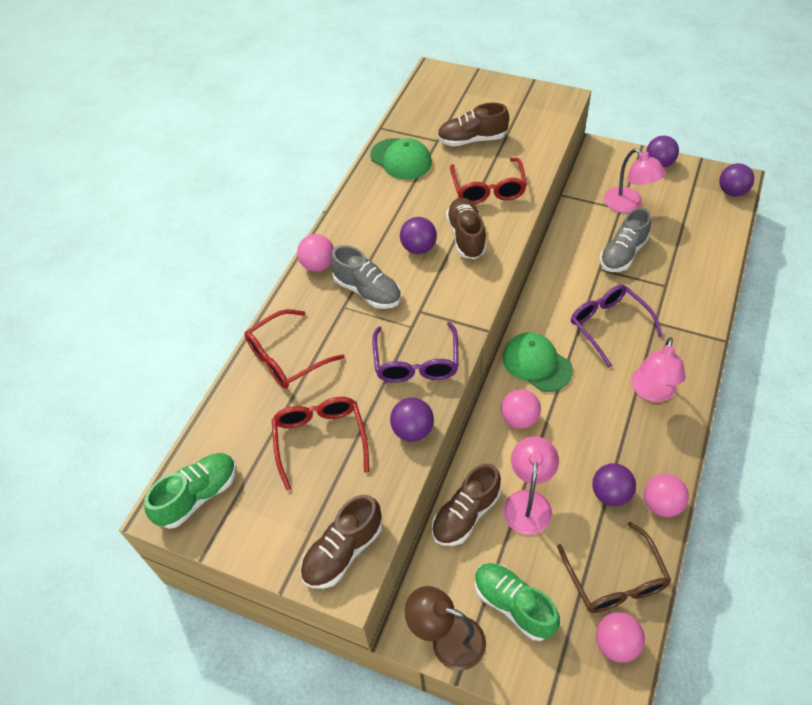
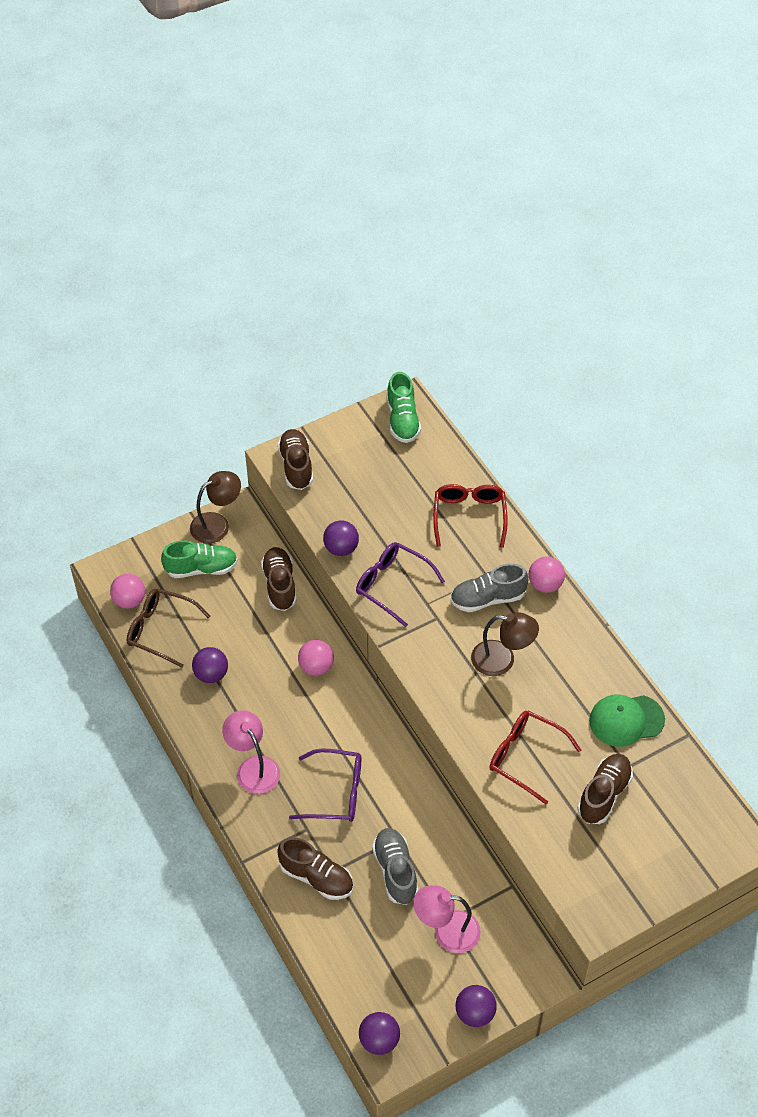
camera: 125 degrees right, 0 degrees up
(320, 439) = (383, 498): red glasses -> none
(418, 248) = (502, 660): purple ball -> brown lamp
(466, 236) = (484, 700): brown shoe -> brown shoe (316, 877)
(528, 502) = (253, 624): pink lamp -> none
(536, 363) = (350, 714): green cap -> none
(661, 504) = (175, 696): pink ball -> none

